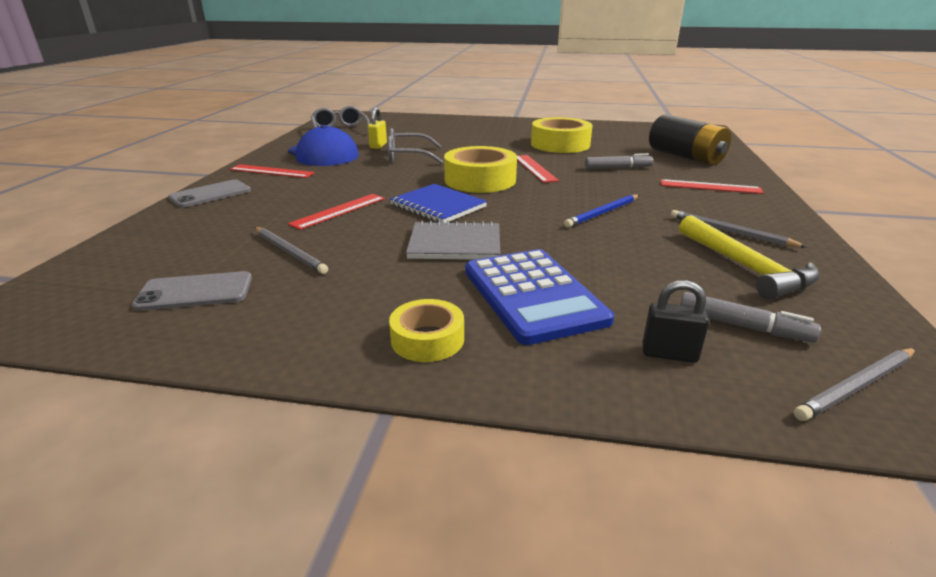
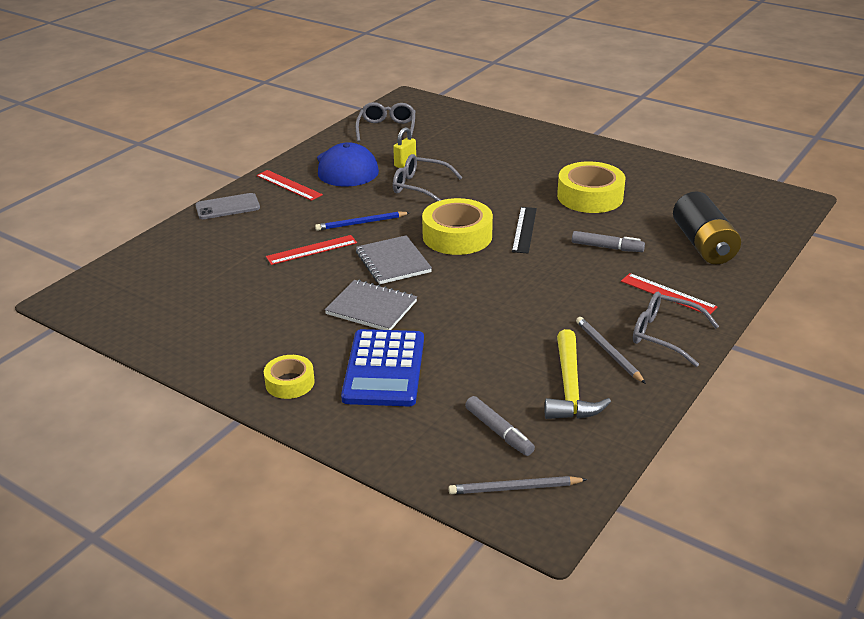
camera: 25 degrees right, 5 degrees up
(195, 292) = (177, 308): grey phone -> none
(289, 252) = (251, 287): grey pencil -> none
(438, 206) = (393, 262): blue notebook -> grey notebook
(534, 168) = (524, 229): red ruler -> black ruler
(603, 213) = (523, 303): blue pencil -> blue pencil (361, 223)
(669, 354) = (425, 435): black padlock -> none
(754, 212) = (664, 335): none -> grey glasses

